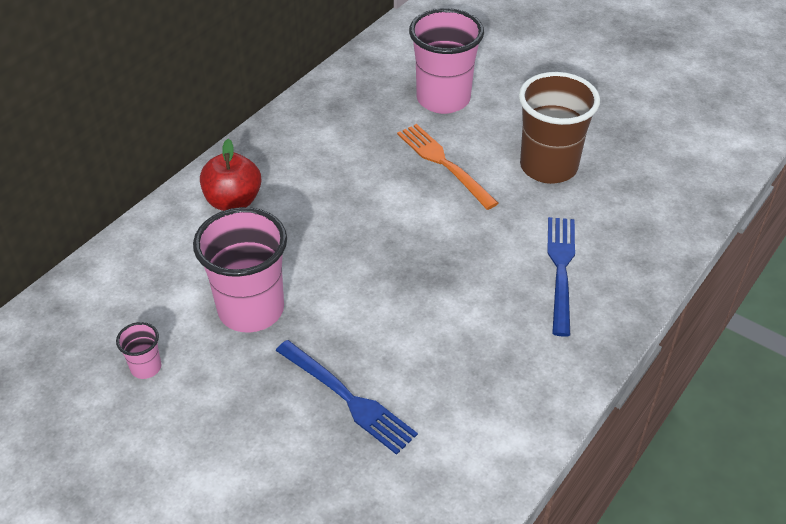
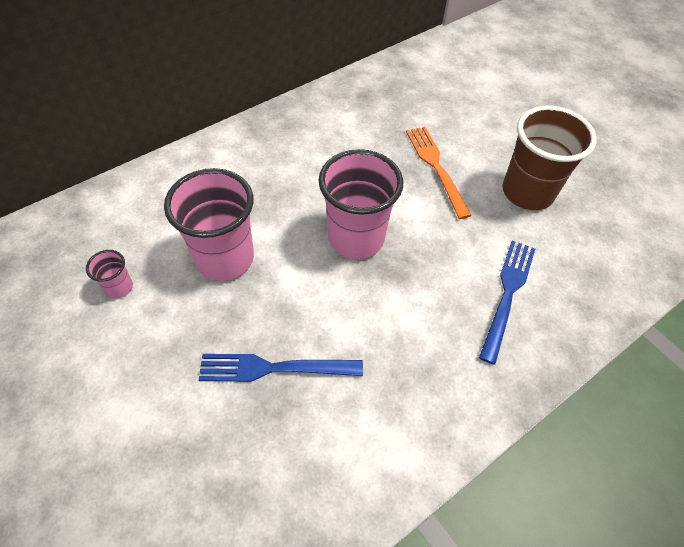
camera: 15 degrees right, 10 degrees up
(233, 201) = (250, 157): red apple -> none
(349, 399) = (273, 368): blue fork -> blue fork turned 120 degrees clockwise
(443, 99) = (455, 110): pink cup -> pink cup (356, 238)

